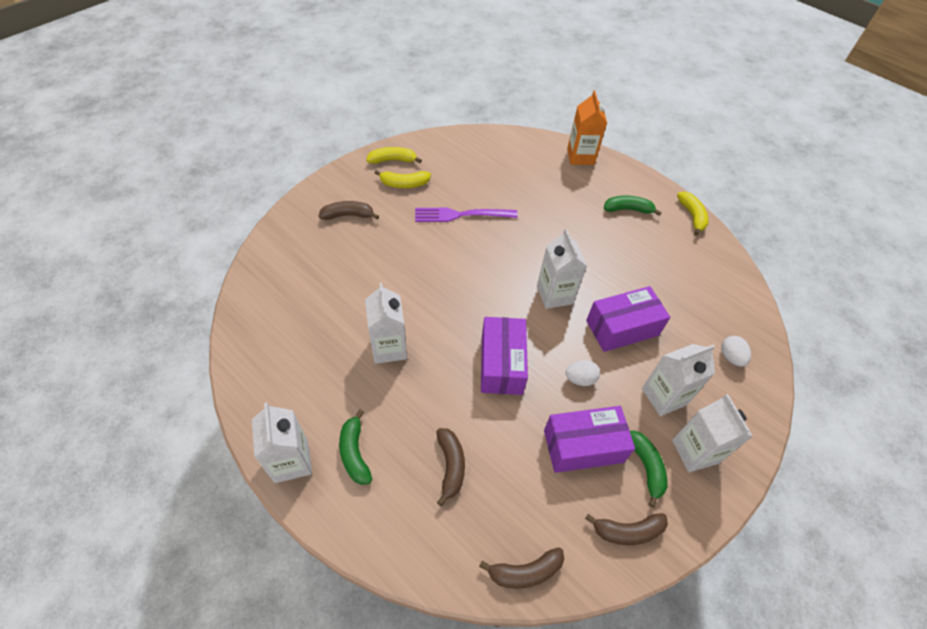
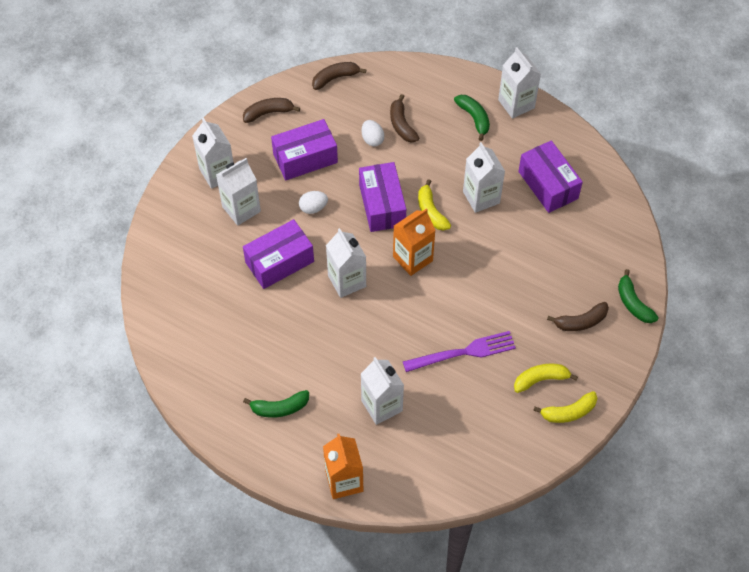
camera: 170 degrees right, 5 degrees up
(309, 344) = (548, 185): none -> purple box
(483, 301) = (412, 258): none -> orange carton
(542, 194) = (381, 406): none -> white carton
(645, 467) = (256, 154): green banana -> green banana (633, 303)
(692, 216) = (205, 417): yellow banana -> yellow banana (431, 211)
(731, 357) = (179, 257): white egg -> white egg (372, 139)

